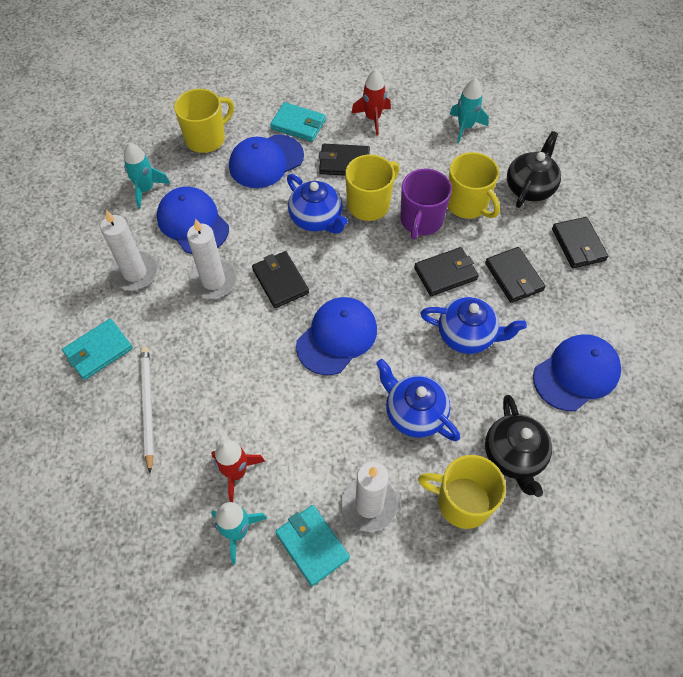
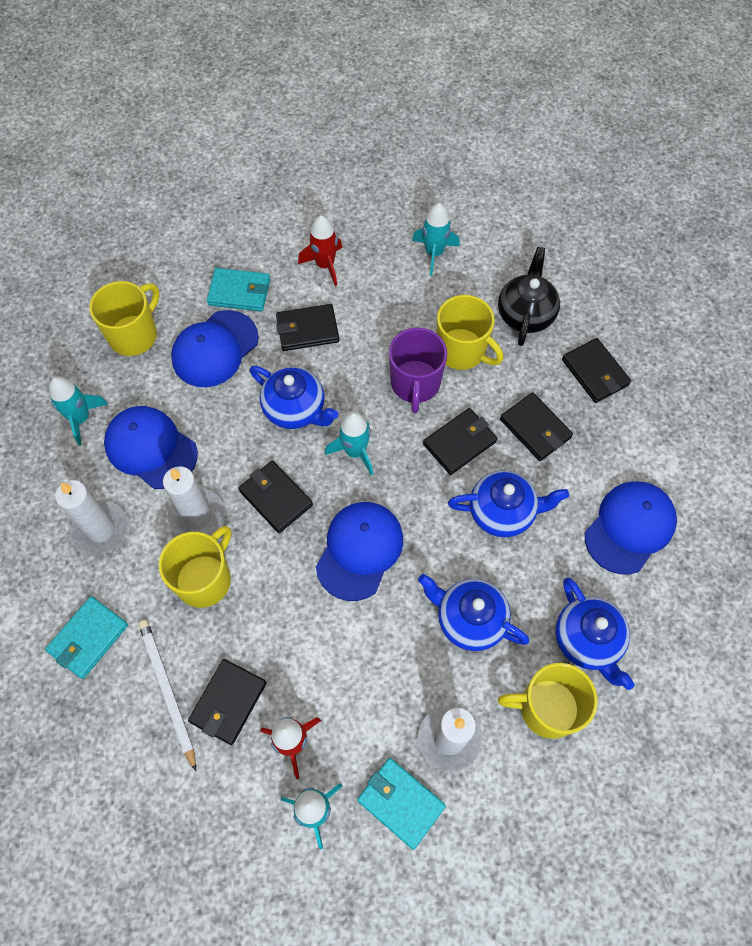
camera: 15 degrees left, 5 degrees up
(193, 427) = (228, 702): none -> black wallet
(356, 261) = (355, 452): none -> turquoise rocket
(369, 204) = (351, 377): yellow mug -> yellow mug (204, 579)
(514, 456) = (587, 640): black teapot -> blue teapot

